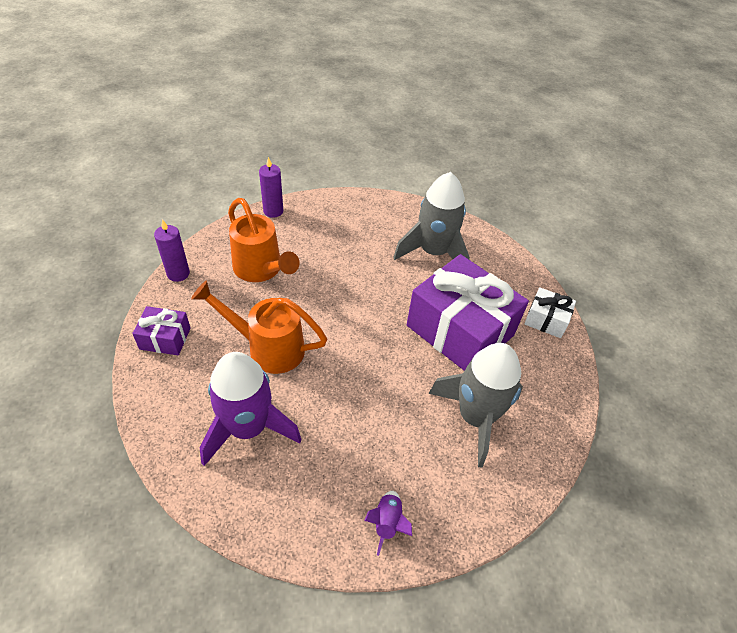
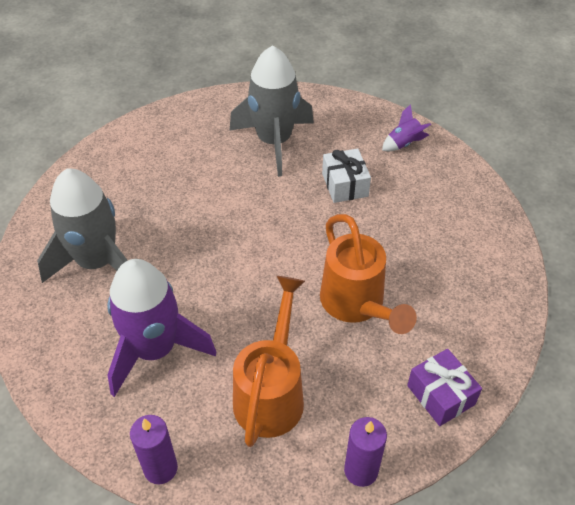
camera: 125 degrees left, 0 degrees up
(248, 428) = (437, 258): purple rocket -> purple rocket (155, 349)
(460, 330) = (192, 190): purple gift -> none
(546, 320) = (123, 145): white gift -> white gift (345, 185)

